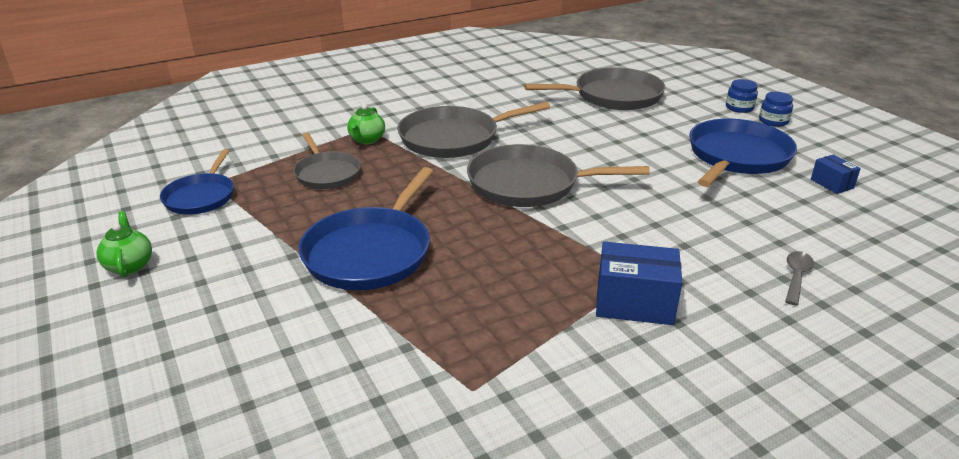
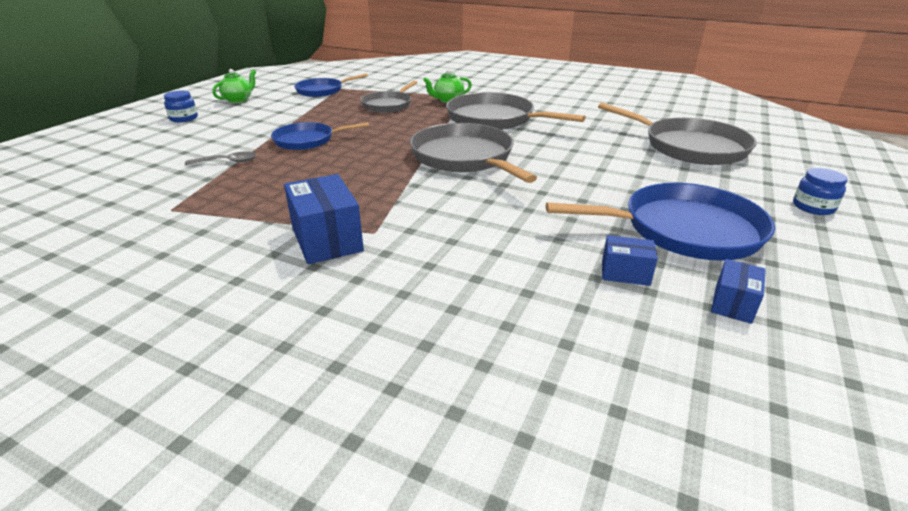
camera: 55 degrees right, 0 degrees up
(371, 252) = (307, 140): blue pan -> blue pan, size x0.62
(773, 121) = (826, 233): blue jar -> blue jar (184, 118)
(777, 199) = (625, 273): none -> blue box
(796, 277) = (464, 316): grey spoon -> grey spoon (227, 162)

